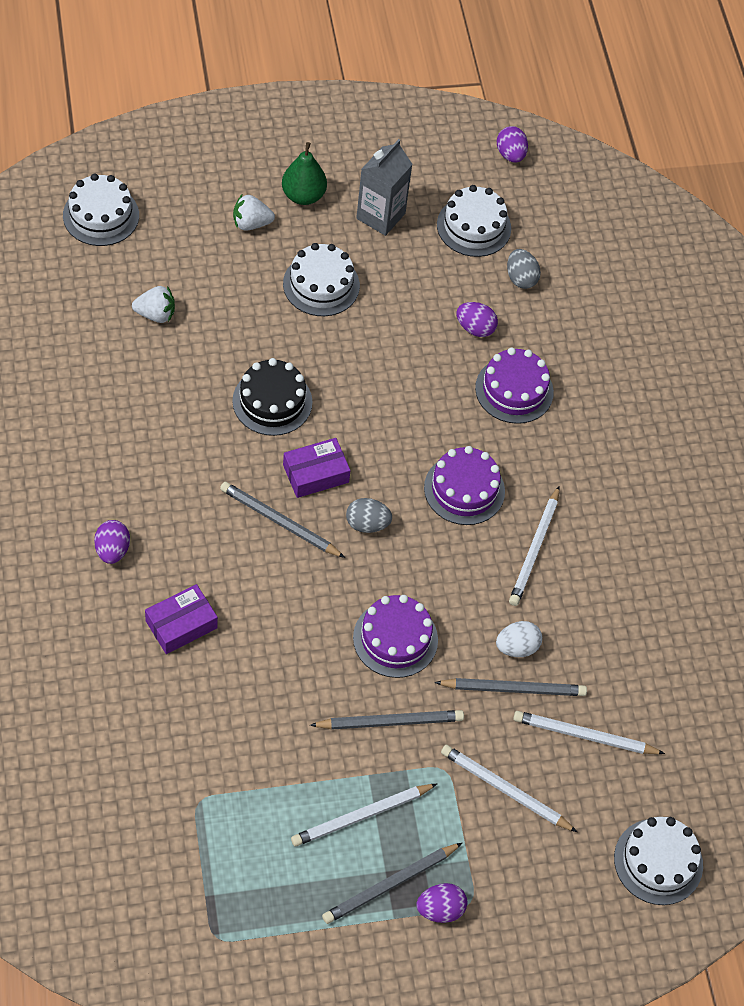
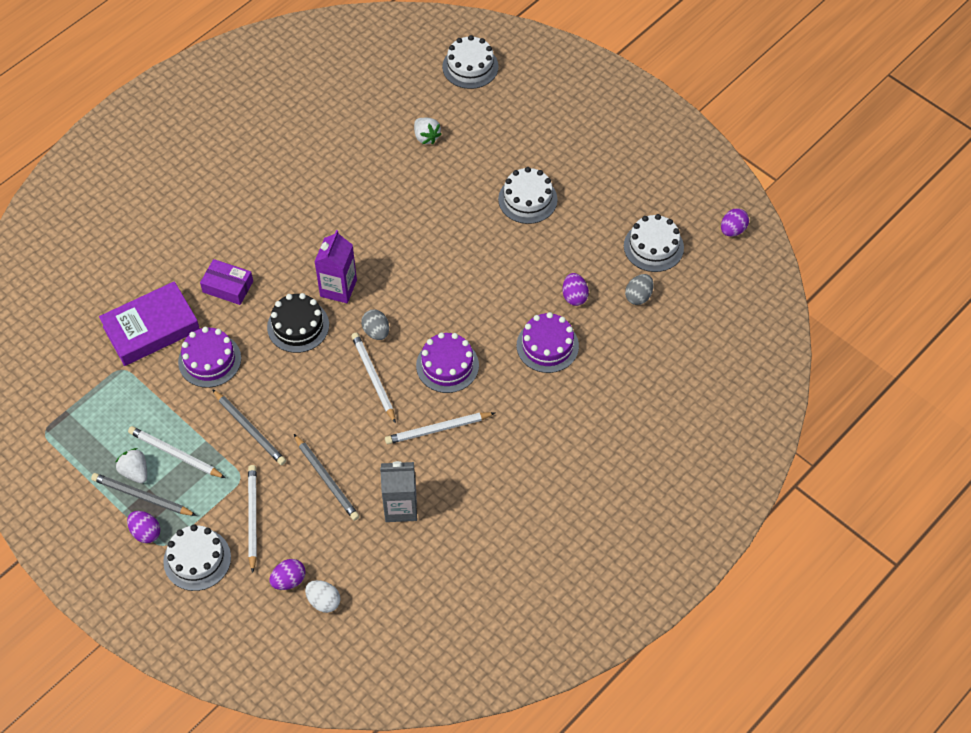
camera: 60 degrees right, 0 degrees up
(112, 550) = (248, 223): purple egg -> purple egg (289, 580)
(169, 736) = (151, 328): none -> purple book
(251, 223) = (538, 137): white strawberry -> white strawberry (135, 472)
(272, 401) = (419, 230): black cake -> black cake (298, 326)
(280, 522) = (338, 288): grey pencil -> purple carton
(303, 195) = (585, 148): green pear -> none
(315, 473) = (388, 284): purple box -> none
(380, 216) = (610, 195): grey carton -> grey carton (400, 507)
(395, 639) = (309, 396): purple cake -> purple cake (209, 360)
(517, 647) = (358, 463): white egg -> white egg (324, 601)
(584, 735) = (326, 538): white pencil -> white pencil (374, 378)
(658, 861) = (270, 632): white cake -> white cake (197, 559)

